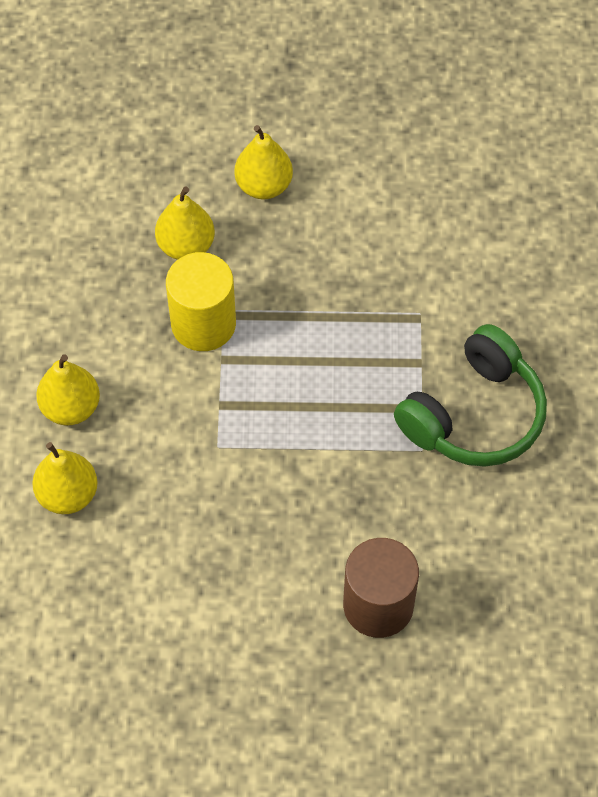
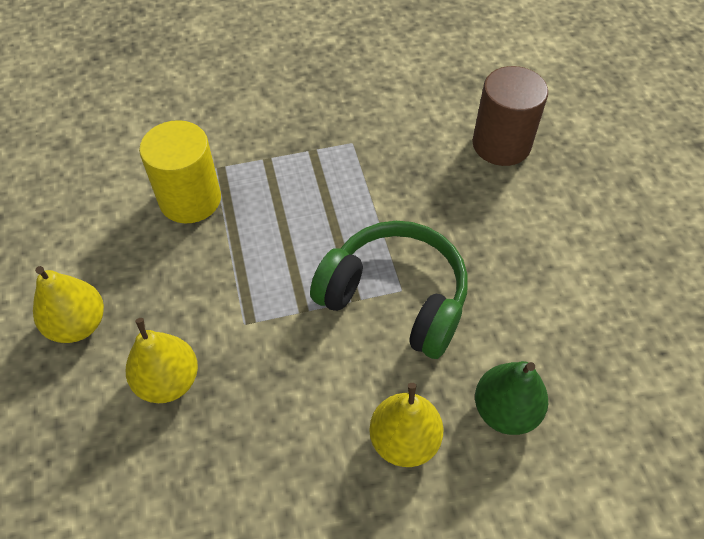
camera: 105 degrees left, 5 degrees down
(68, 494) = (505, 410): yellow pear -> green pear
(203, 324) = (265, 337): yellow cylinder -> yellow cylinder (190, 199)
(474, 415) = (308, 116): green headphones -> green headphones (395, 298)

